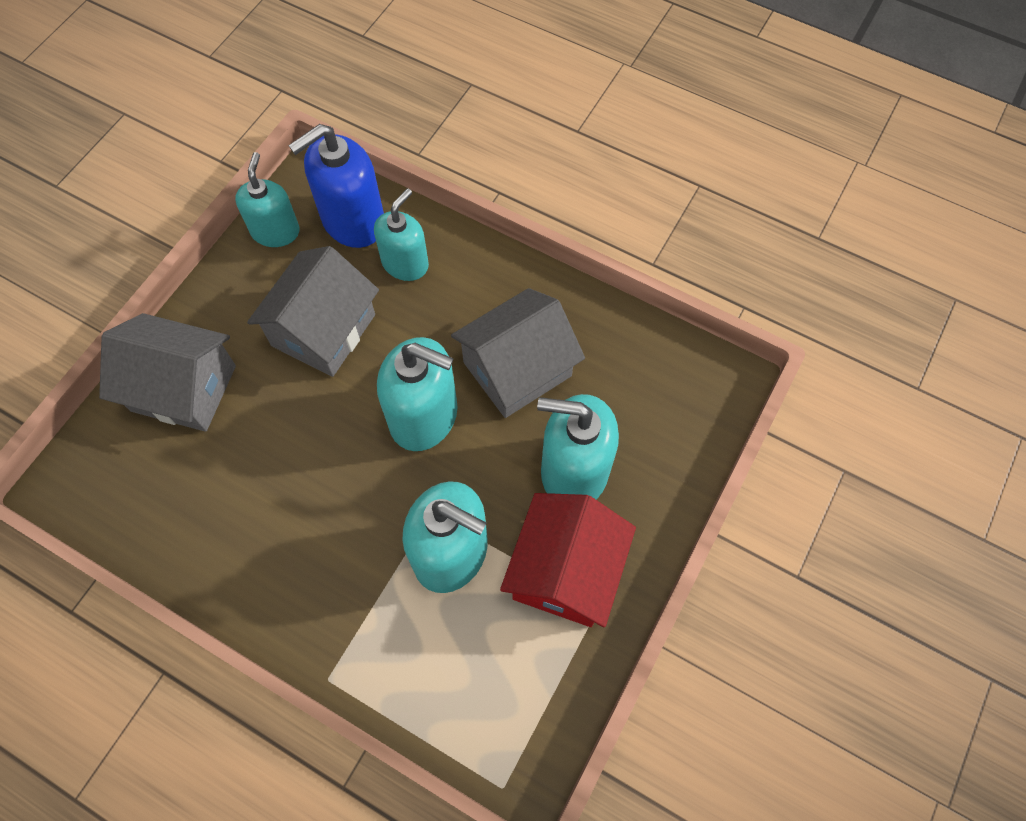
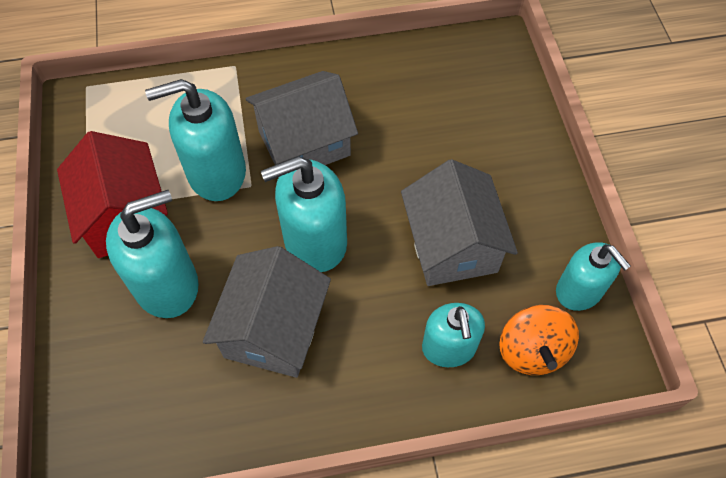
camera: 140 degrees right, 5 degrees down
(183, 388) = (499, 138): grey house -> grey house (304, 143)
(353, 221) = (532, 351): blue soap dispenser -> orange spinning top

